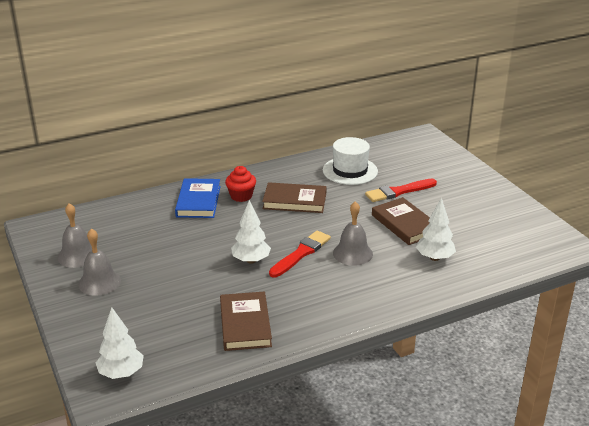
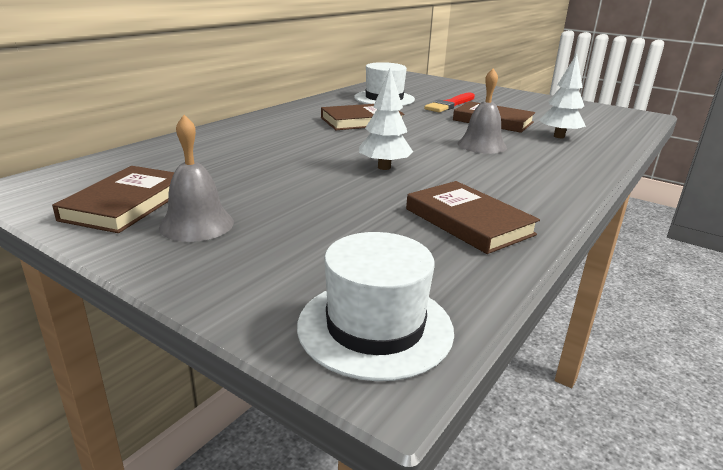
camera: 30 degrees left, 5 degrees down
(78, 255) = (126, 204): grey bell -> brown book
(121, 373) = (375, 327): white tree -> white hat
(198, 201) = (250, 134): blue book -> none
(241, 196) = (297, 125): red cupcake -> none
(301, 253) = (430, 153): red brush -> none

